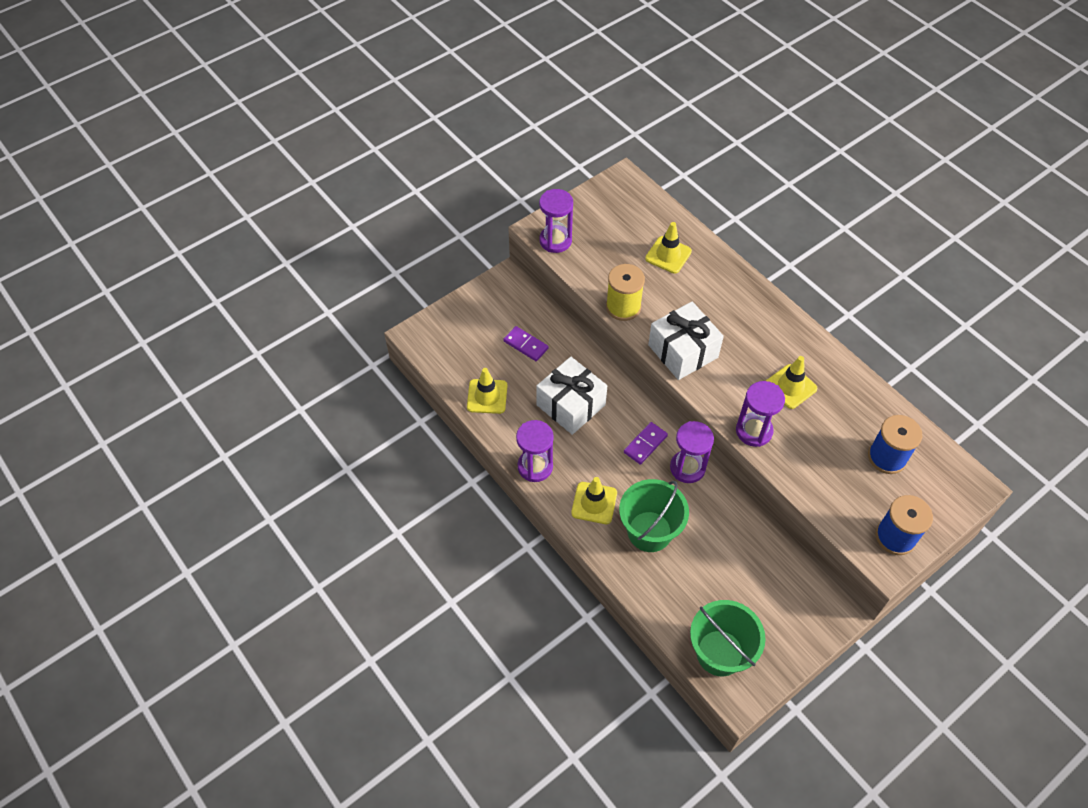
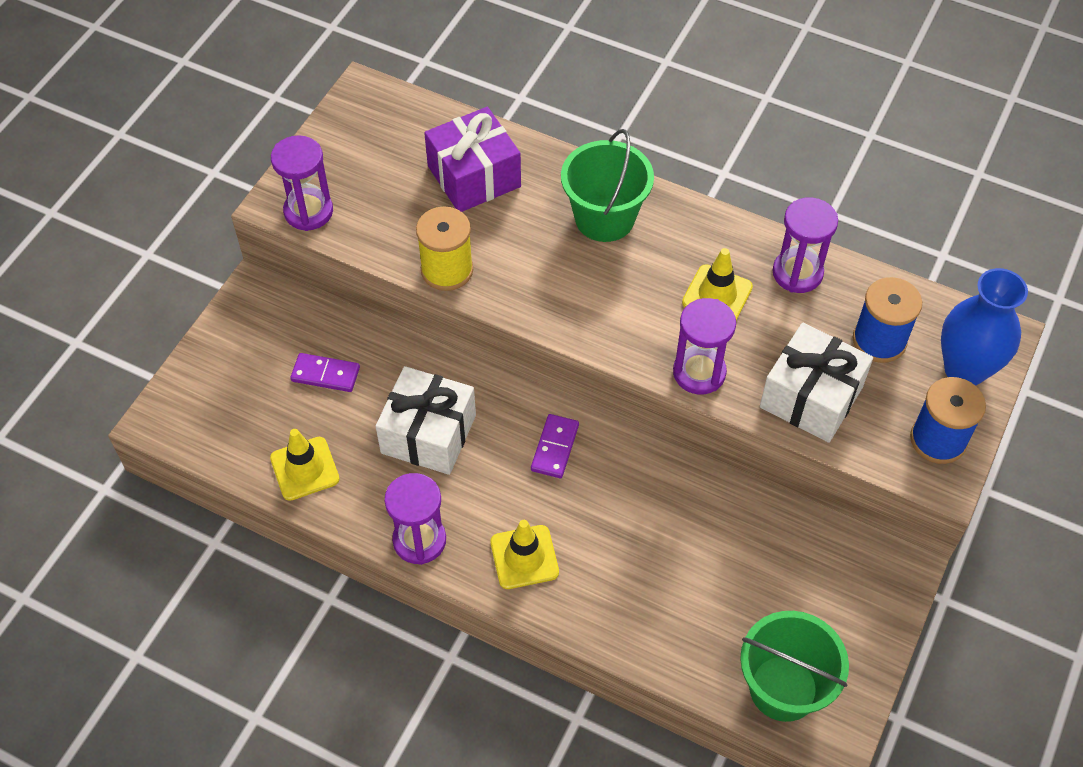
camera: 25 degrees left, 0 degrees up
(649, 531) = (616, 564): green bucket -> green bucket (604, 218)
(668, 255) = (474, 176): yellow traffic cone -> purple gift
(683, 351) = (556, 301): white gift -> white gift (811, 397)
(687, 468) = (625, 457): purple hourglass -> purple hourglass (797, 273)
(938, 499) = (964, 369): none -> blue vase

